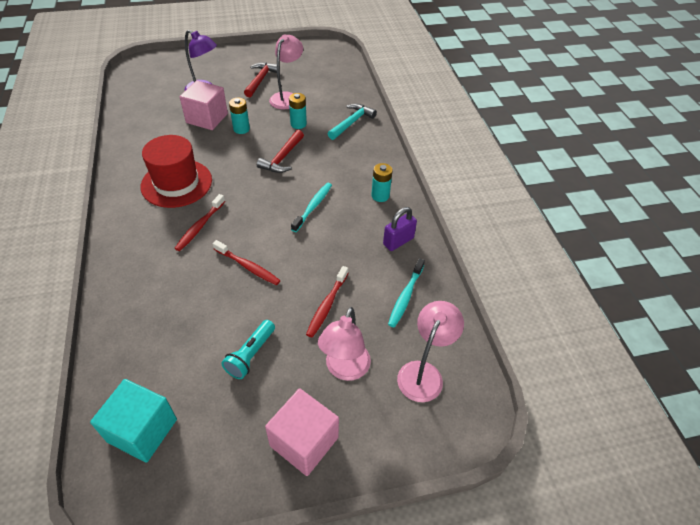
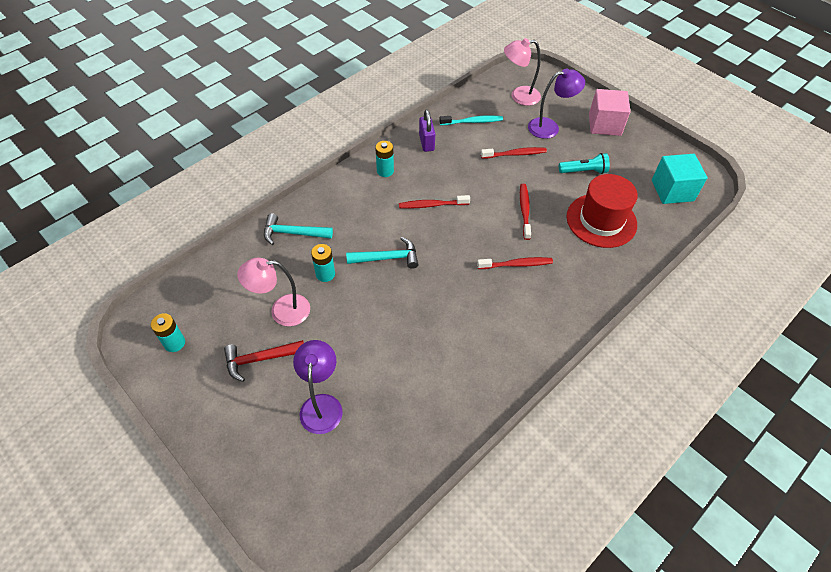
camera: 120 degrees left, 5 degrees up
(176, 183) = (486, 317): red hat -> red hat (601, 220)
(207, 118) = (372, 363): pink cube -> none
(241, 129) = (368, 318): turquoise battery -> turquoise battery (174, 343)
(282, 158) = (387, 258): red hammer -> turquoise hammer
(313, 207) = (432, 205): turquoise toothbrush -> red toothbrush
(344, 369) = (549, 127): pink lamp -> purple lamp
(398, 241) = (426, 143): purple padlock -> purple padlock turned 60 degrees clockwise

